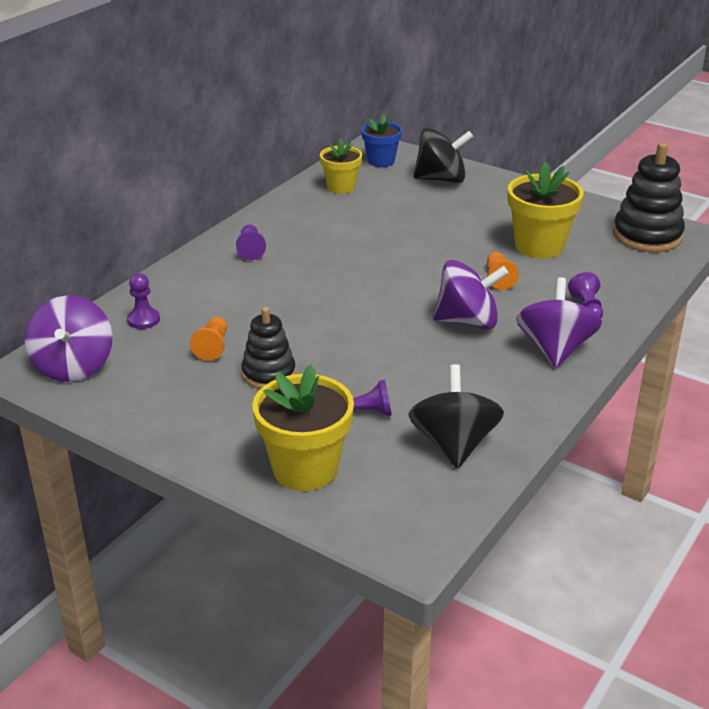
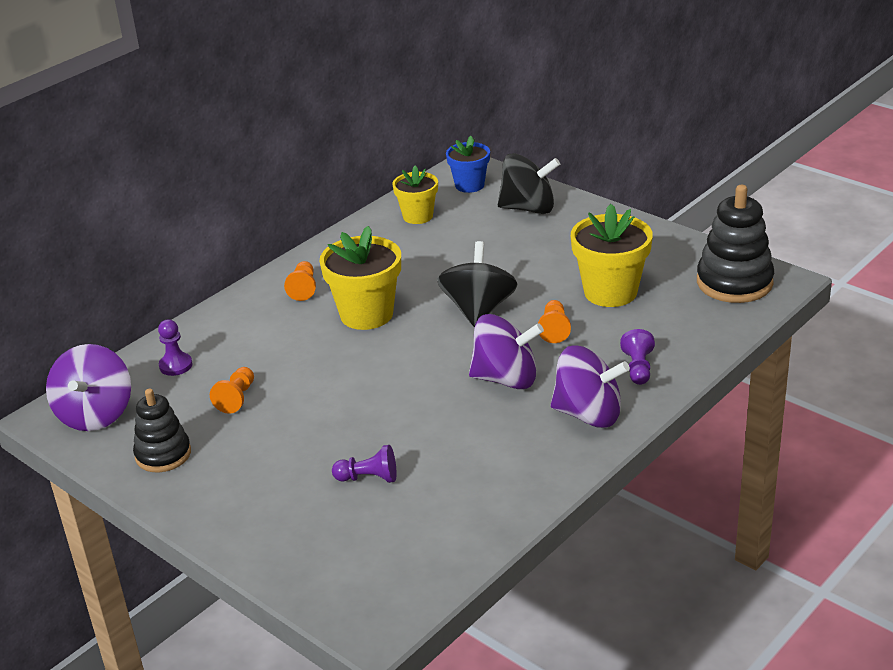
camera: 10 degrees right, 0 degrees up
(251, 250) = (303, 288): purple pawn -> orange pawn
(268, 374) = (285, 430): black stacking toy -> black stacking toy (163, 454)
(305, 469) = (293, 535): yellow flower pot -> yellow flower pot (366, 314)
(454, 444) = (450, 516): black spinning top -> black spinning top (478, 310)
(555, 349) = (588, 414): purple spinning top -> purple spinning top turned 90 degrees clockwise

